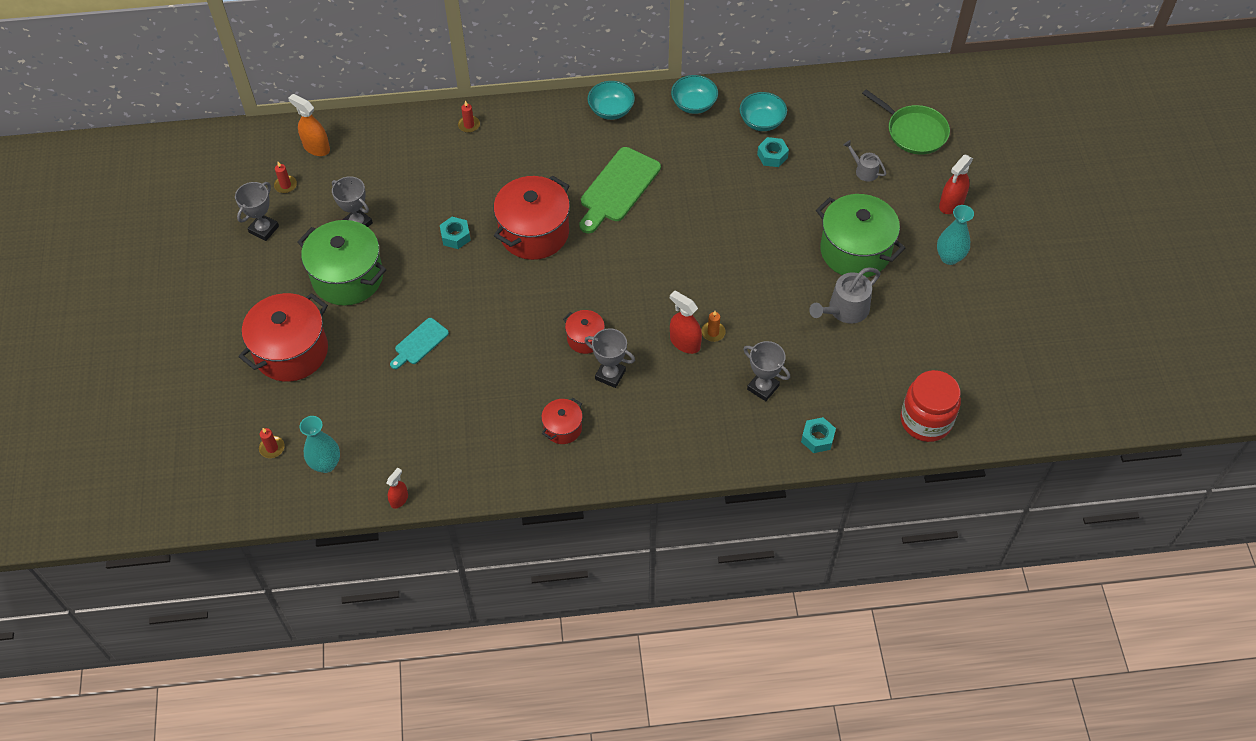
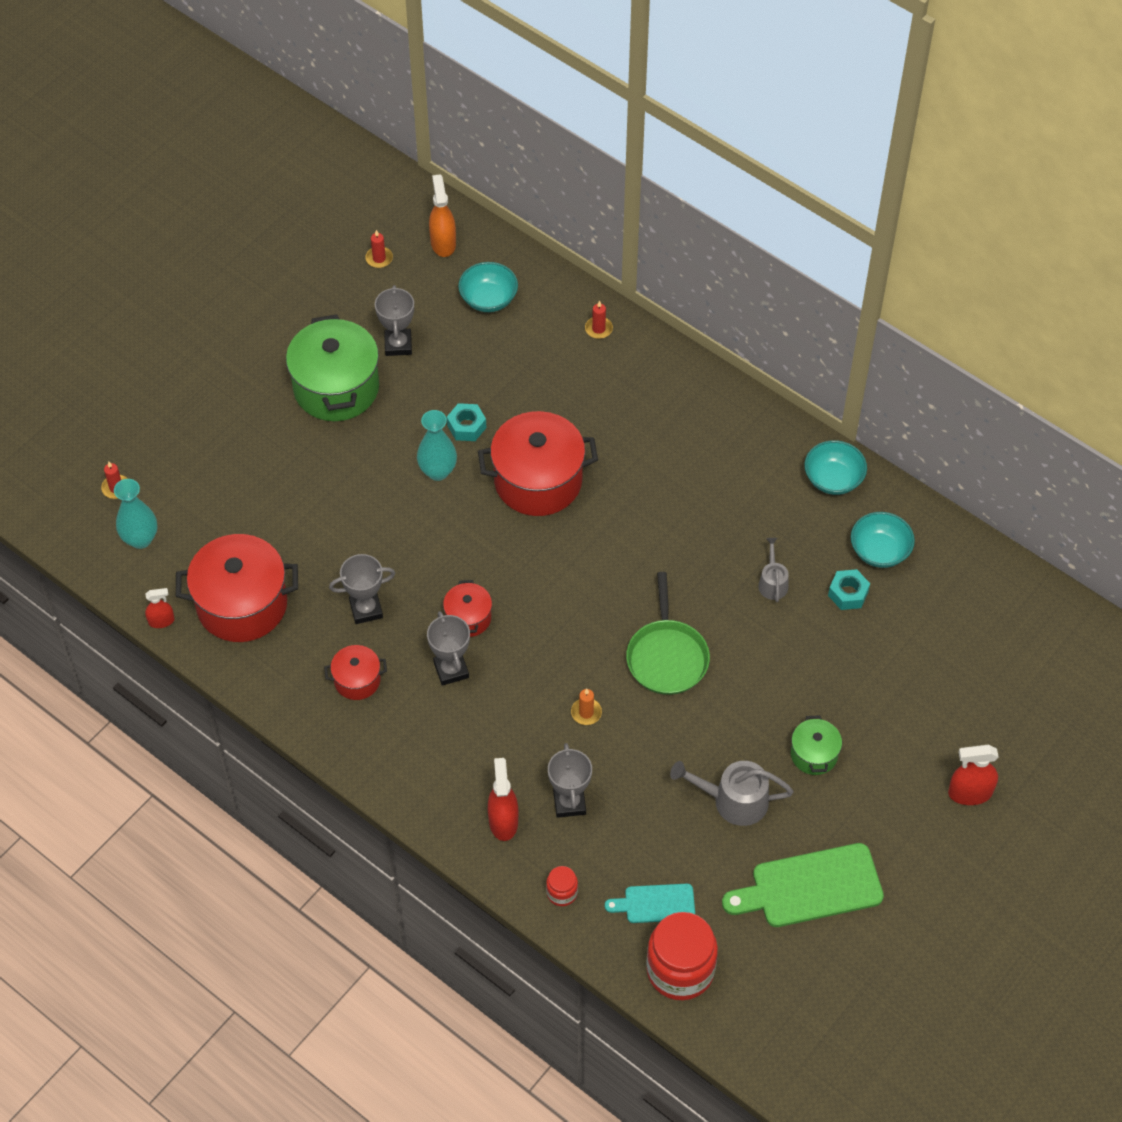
camera: 45 degrees right, 0 degrees up
(264, 229) = (317, 285): grey trophy -> grey trophy (366, 609)
(291, 351) = (220, 416): red pot -> red pot (242, 604)
(419, 343) = (327, 499): turquoise cutting board -> turquoise cutting board (655, 904)
(611, 110) = (746, 420): turquoise bowl -> turquoise bowl (488, 299)
(618, 188) = (662, 502): green cutting board -> green cutting board (810, 887)
(685, 342) = (550, 699): red spray bottle -> red spray bottle (503, 821)
(817, 438) = (562, 893): turquoise nut -> red jar
(855, 251) = (814, 754): green pot -> green pot, size x0.50
(864, 170) = (922, 685): grey watering can -> grey watering can (772, 583)
(914, 132) = (1024, 689): green pan -> green pan (667, 657)
(949, 257) = (900, 842): turquoise vase -> turquoise vase (438, 471)

